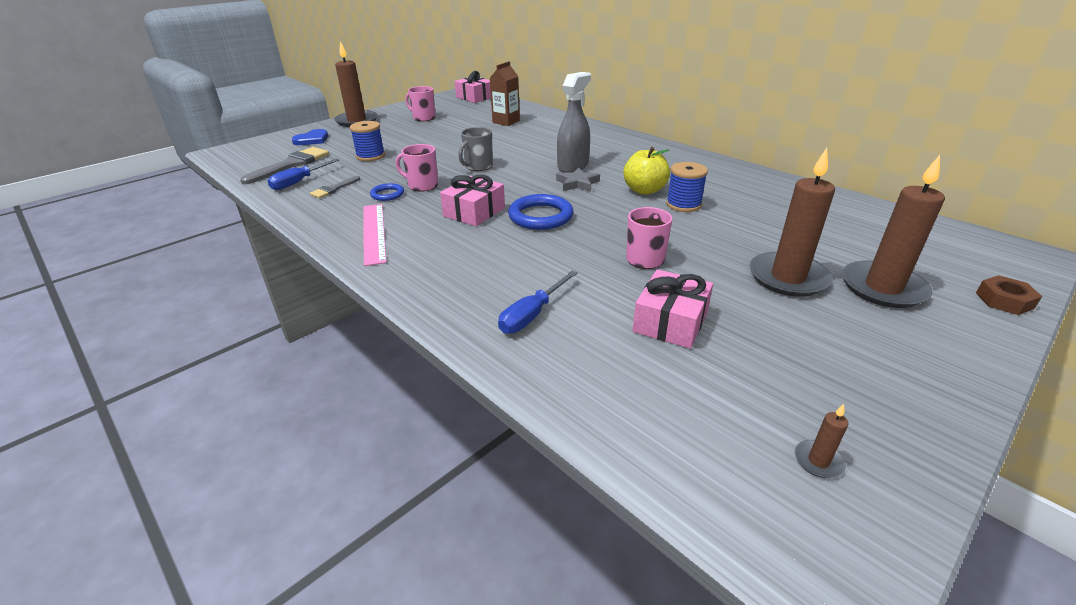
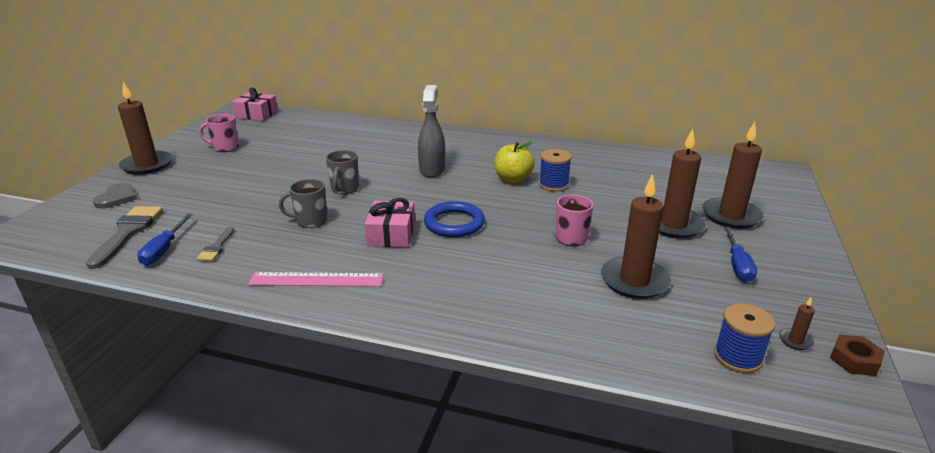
camera: 30 degrees left, 5 degrees down
(312, 140) = (117, 198): blue heart -> grey heart
(370, 156) = (215, 202): blue spool -> blue spool (737, 357)
(374, 232) = (316, 280): pink ruler -> pink ruler turned 45 degrees counterclockwise
(387, 194) = (284, 238): blue ring -> none
(422, 186) = (310, 221): pink mug -> grey mug
(506, 122) = (320, 136): brown carton -> none
(532, 315) = (537, 308): blue screwdriver -> blue screwdriver (737, 265)
(577, 183) = (453, 185): grey star -> none
(670, 321) = (634, 281): pink gift -> brown candle
(1004, 300) = (795, 205): brown nut -> brown nut (854, 360)

